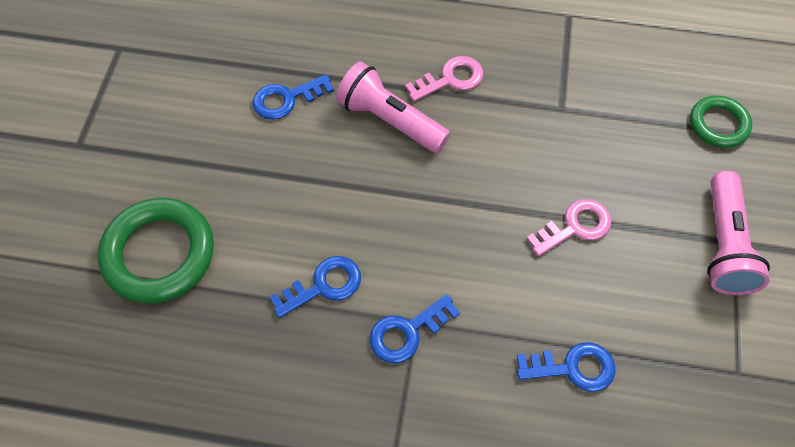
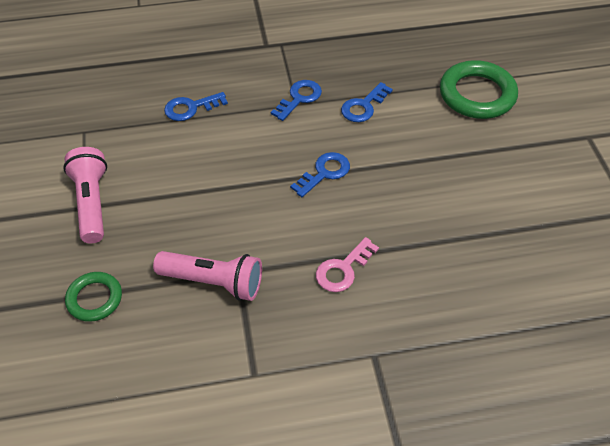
camera: 160 degrees right, 10 degrees down
(286, 99) = (467, 211): blue key -> blue key (324, 173)
(390, 120) = (376, 219): pink flashlight -> pink flashlight (213, 282)
(575, 226) = (206, 184): pink key -> none

